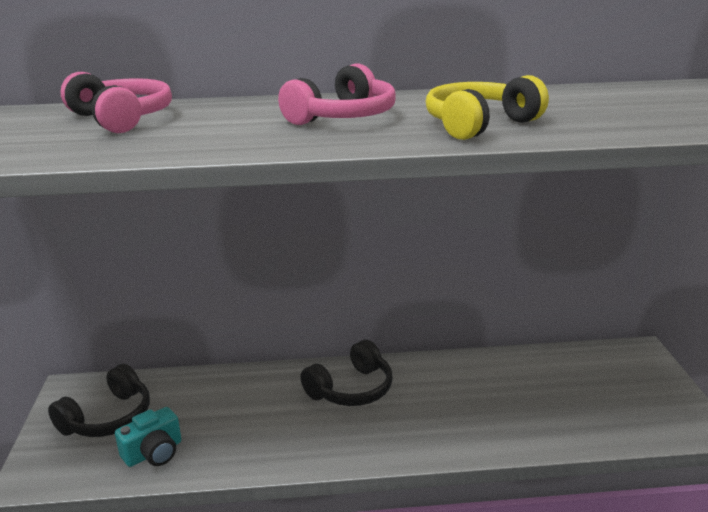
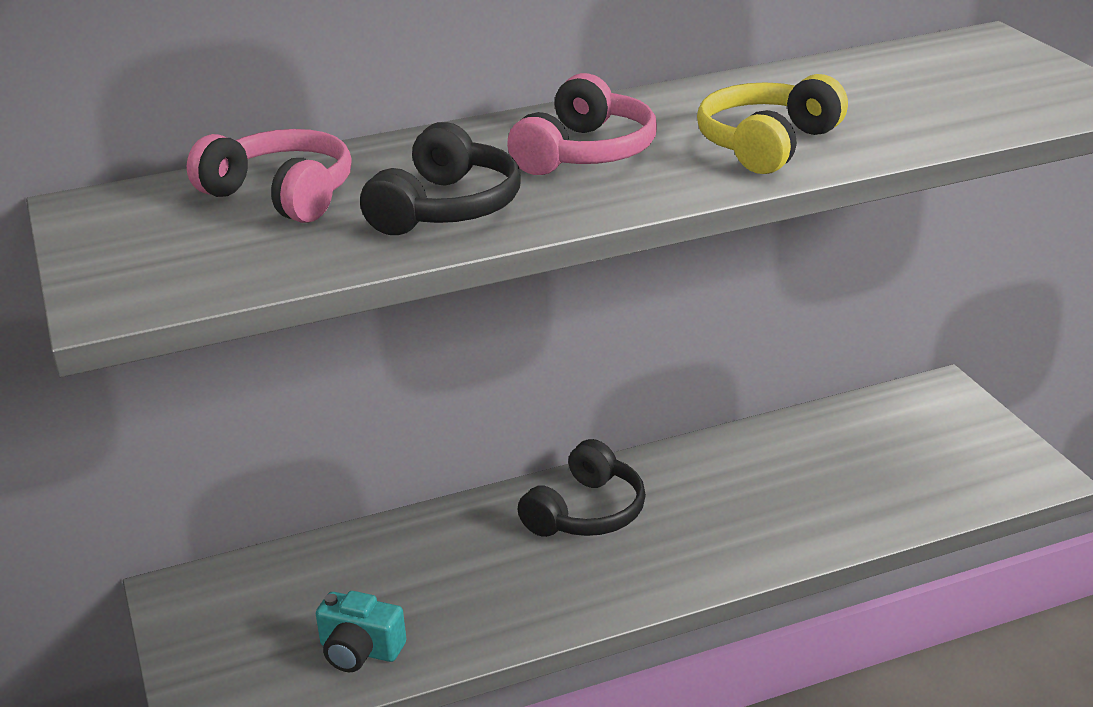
camera: 15 degrees left, 5 degrees up
(108, 418) = (262, 619): black headphones -> black headphones (446, 208)
(154, 453) = (360, 650): turquoise camera -> turquoise camera turned 75 degrees clockwise

